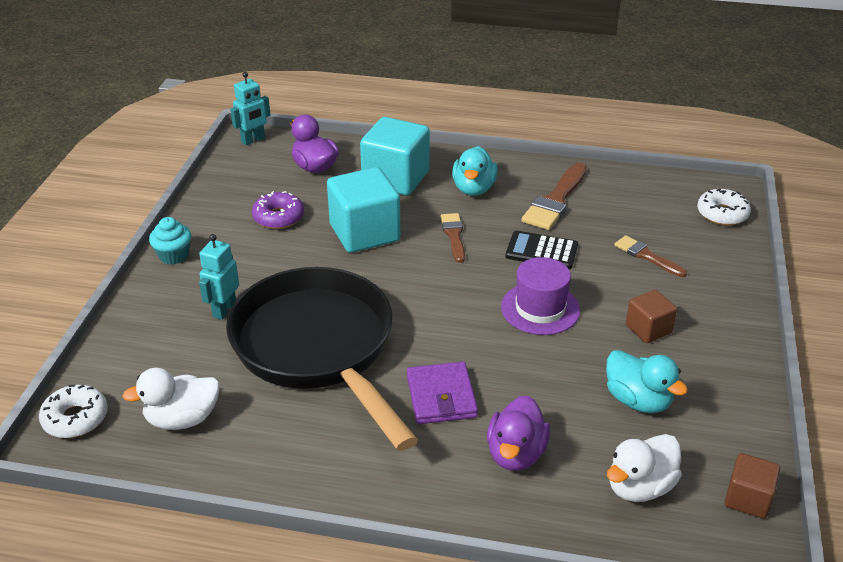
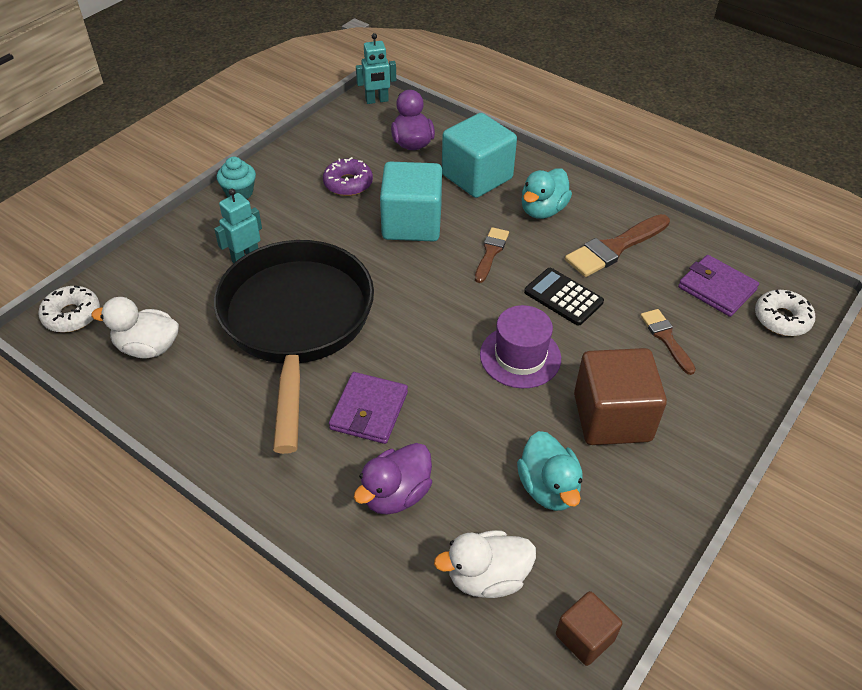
camera: 25 degrees right, 10 degrees up
(648, 329) = (612, 417): brown cube -> brown cube, size x1.86
(658, 207) = (716, 288): none -> purple wallet

